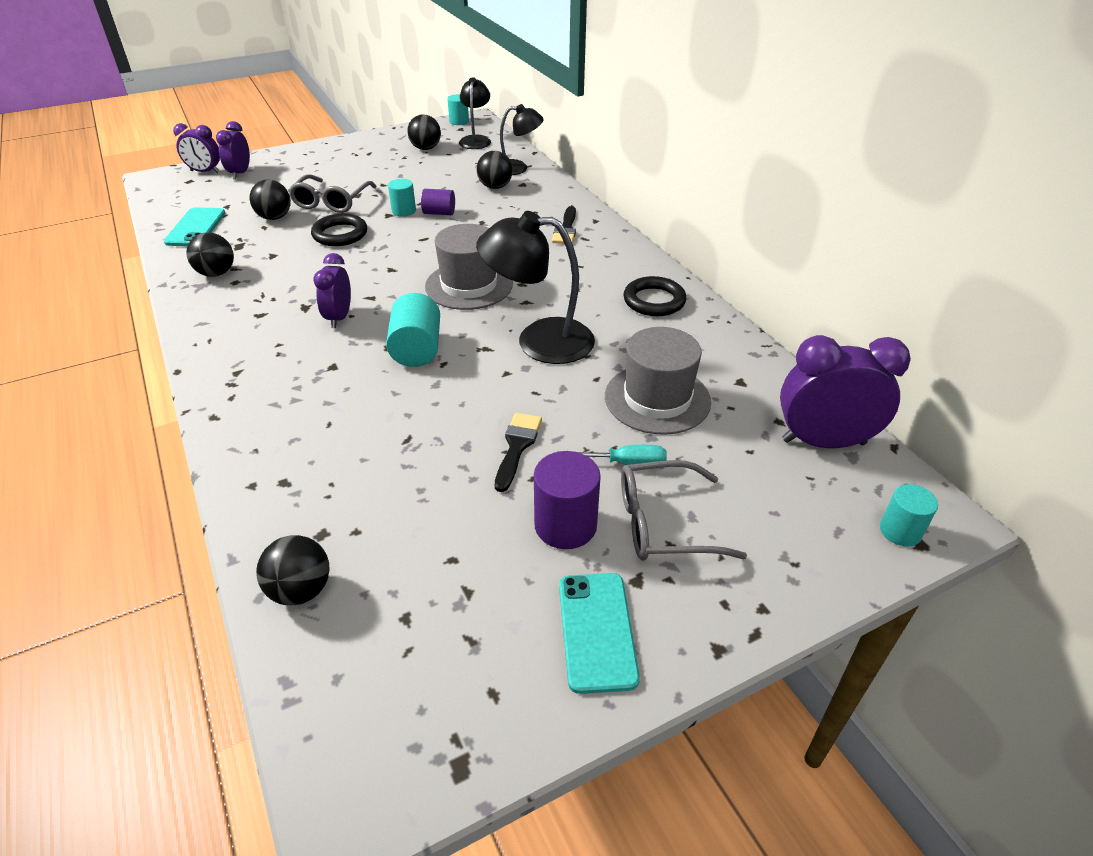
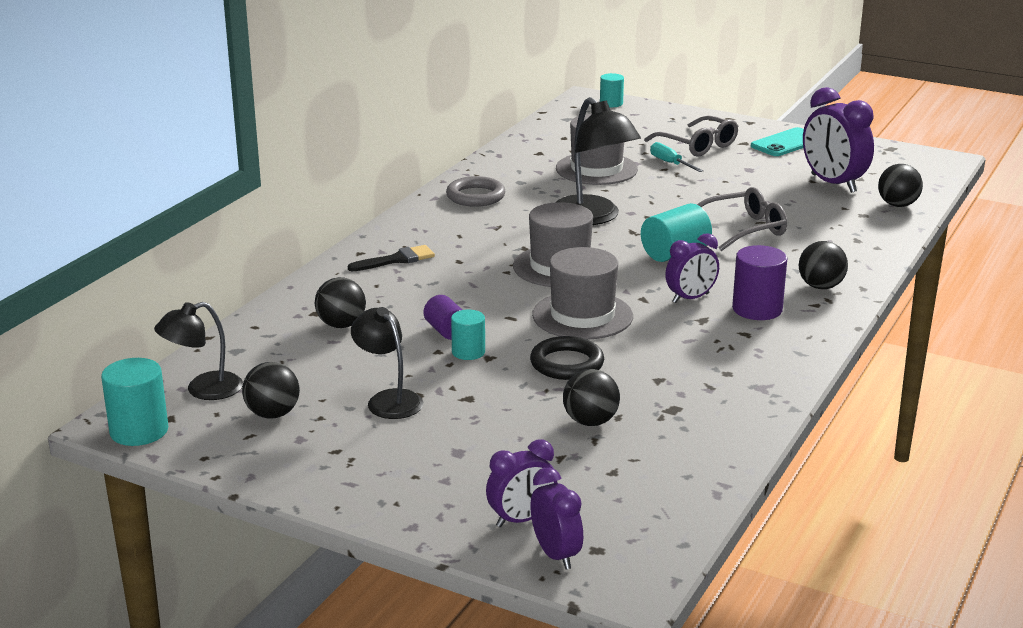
camera: 125 degrees left, 15 degrees down
(196, 228) = (684, 460): turquoise phone -> none
(216, 273) = (732, 390): black ball -> black ball (820, 286)
(332, 201) = (505, 406): grey glasses -> grey glasses (743, 229)
(386, 263) = (582, 315): none -> grey hat
(459, 121) = (139, 431): turquoise cylinder -> turquoise cylinder, size x1.57
(517, 447) = (708, 191): black brush -> none
(518, 168) = (271, 330): black lamp -> black lamp (388, 399)
(565, 525) = (741, 164): purple cylinder -> purple cylinder (757, 309)
(654, 301) = (475, 196): black ring -> grey ring
(823, 442) = (566, 126): purple clock -> purple clock (833, 183)

